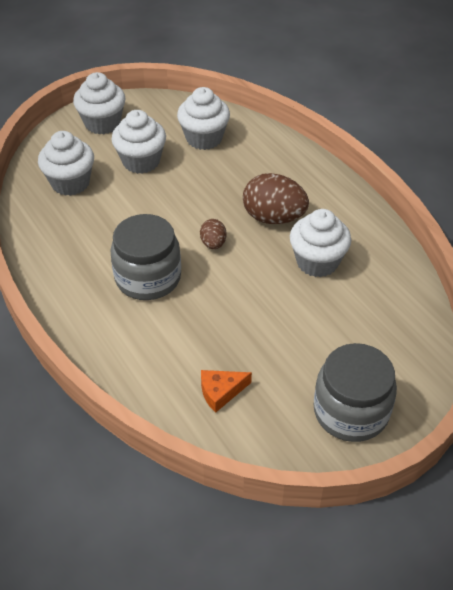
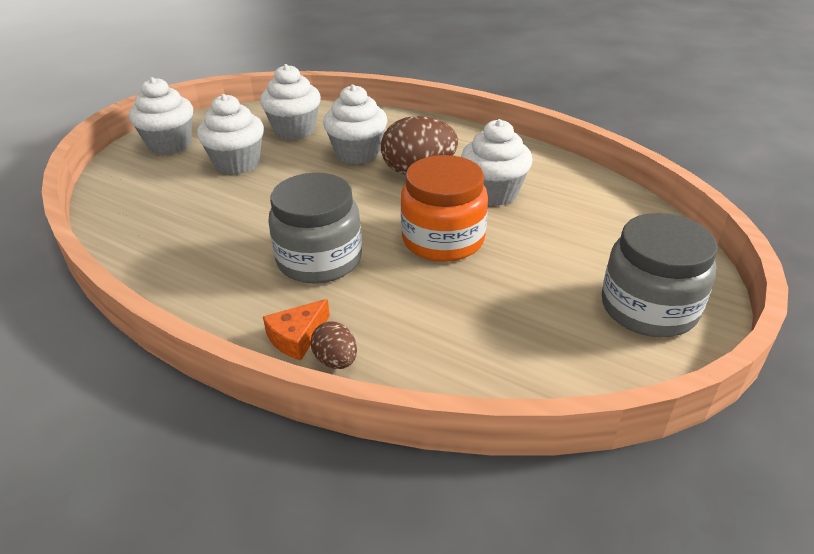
camera: 25 degrees left, 10 degrees down
(70, 183) = (162, 202): white cupcake -> white cupcake (357, 153)
(213, 243) = (372, 208): brown egg -> brown egg (336, 361)
(221, 392) = (494, 341): orange cheese -> orange cheese (297, 337)
(246, 293) = (443, 239): none -> orange jar

